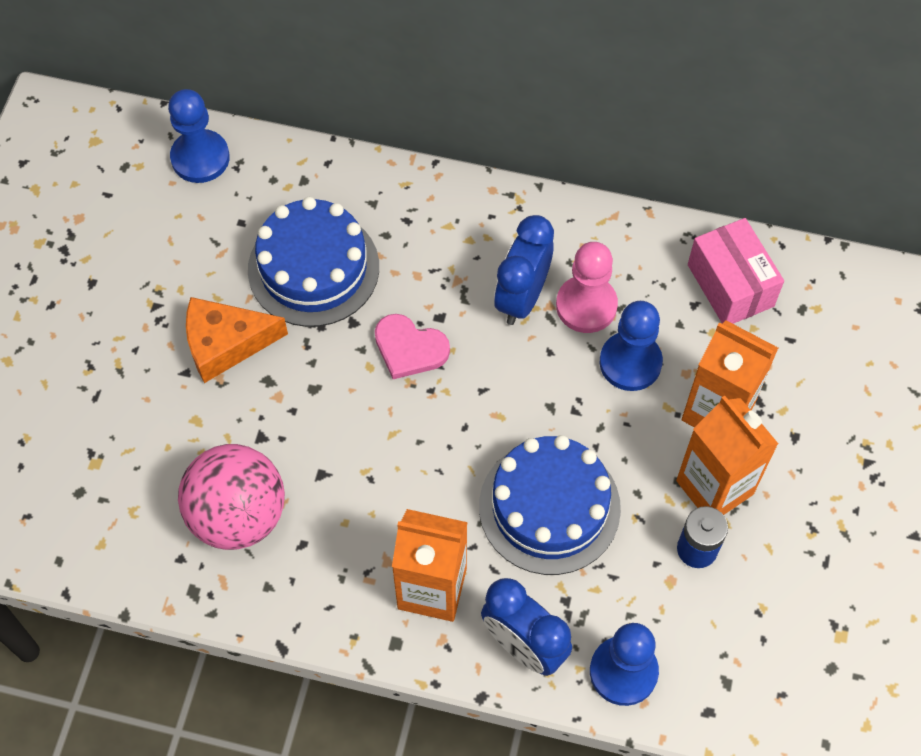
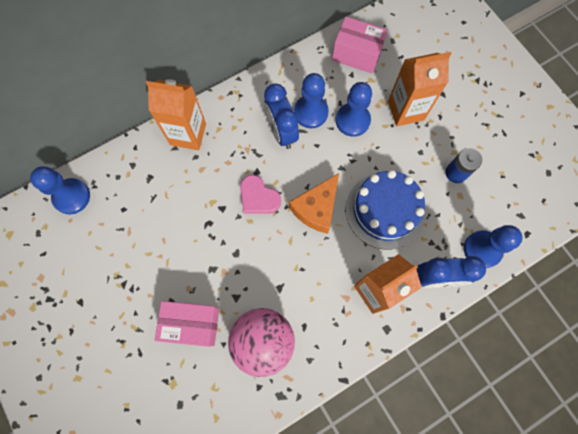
camera: 45 degrees left, 10 degrees up
(181, 420) = (192, 324): none -> pink box
(226, 344) = (175, 270): orange cheese -> orange cheese (316, 208)
(313, 268) = (179, 200): blue cake -> none
(409, 348) = (258, 197): pink heart -> pink heart turned 60 degrees clockwise
(586, 305) = (311, 112): pink pawn -> blue pawn
(714, 487) = (436, 142): orange carton -> orange carton (188, 134)

